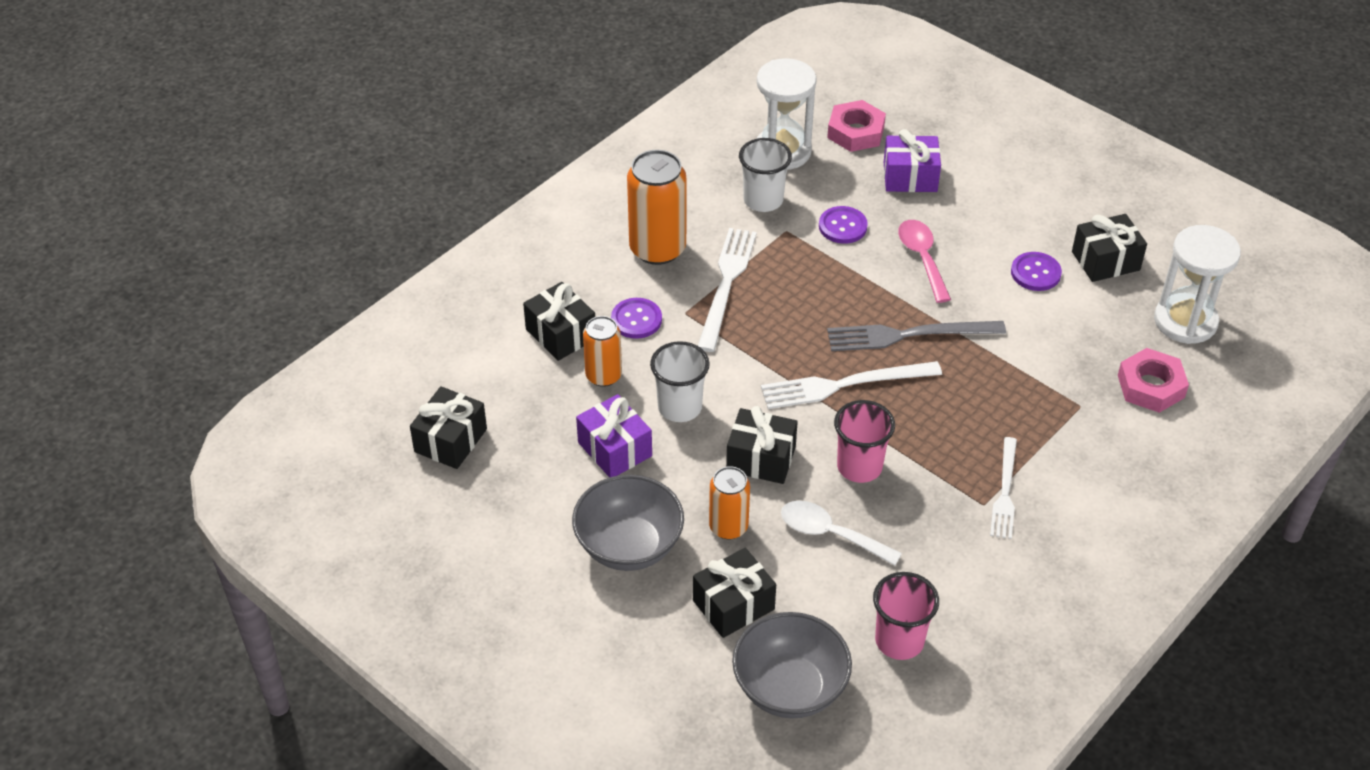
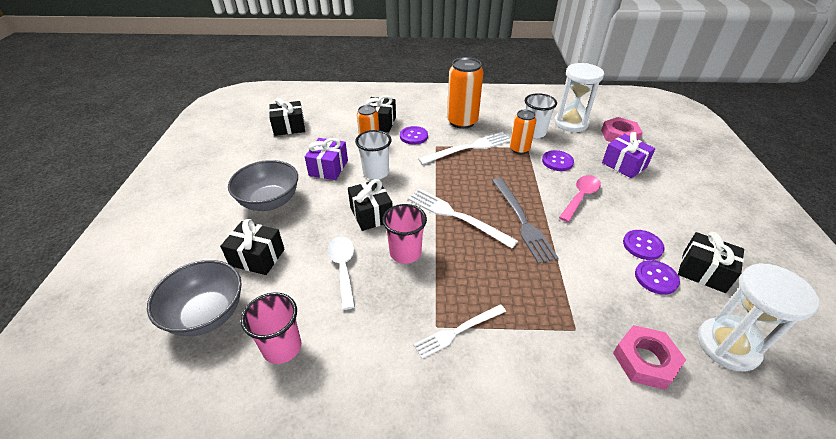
camera: 50 degrees right, 5 degrees down
(728, 527) = (312, 227): orange can -> orange can (519, 149)
(908, 335) = (522, 221): grey fork -> grey fork turned 150 degrees counterclockwise
(1081, 300) = (656, 278): none -> purple button

